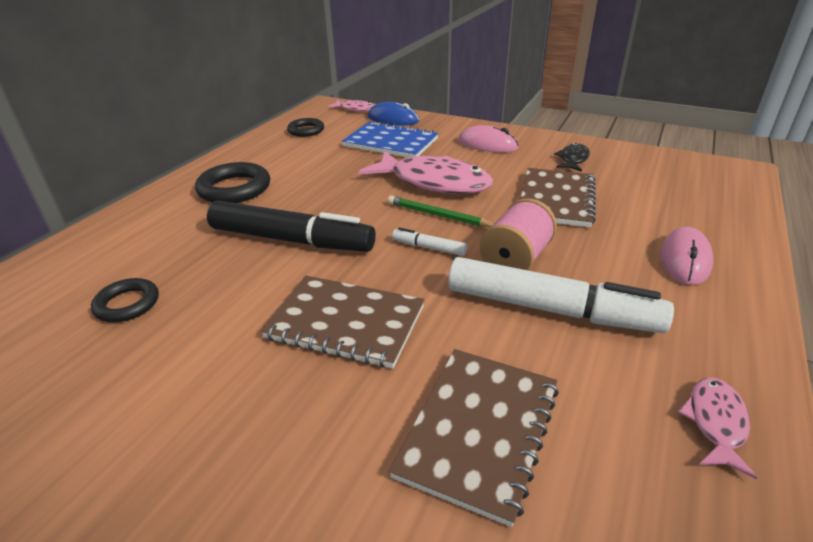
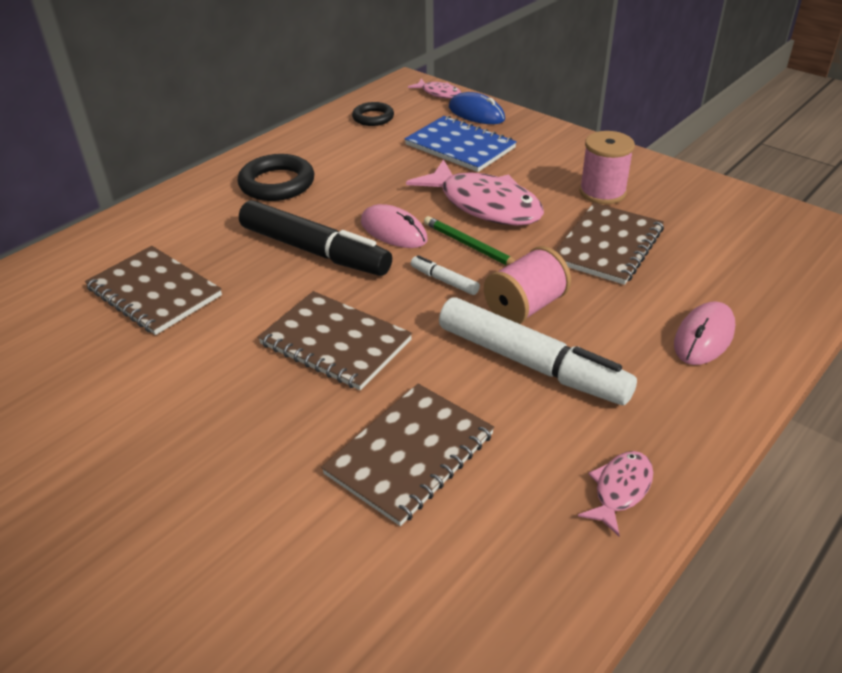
camera: 15 degrees right, 5 degrees up
(127, 304) = (154, 292): black ring -> brown notebook
(487, 144) = (569, 163): pink mouse -> pink mouse (393, 231)
(526, 161) = (602, 192): none -> pink spool
(573, 159) = (658, 197): black fish -> none

